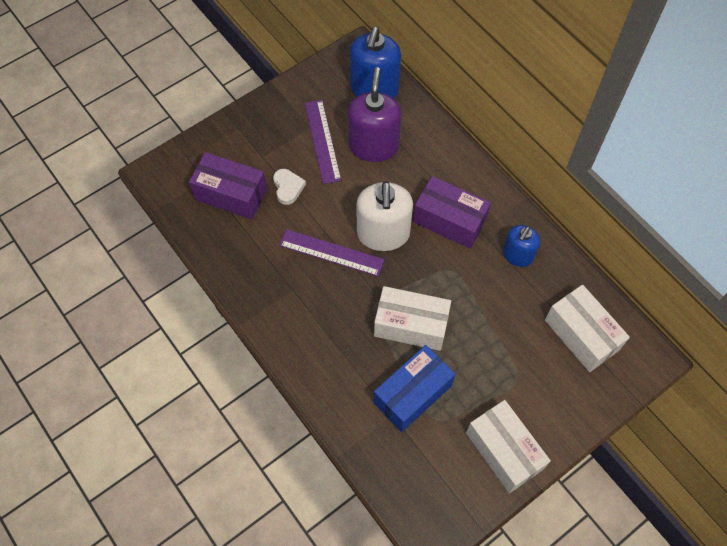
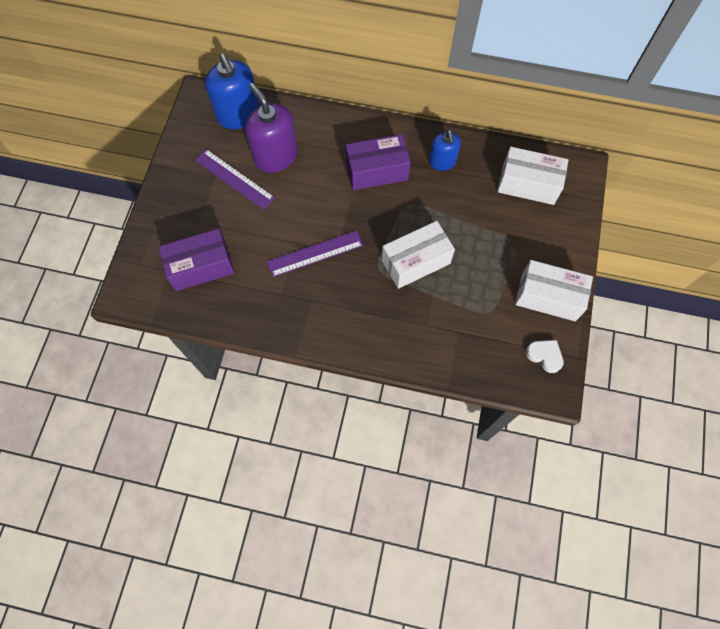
camera: 40 degrees left, 5 degrees up
(288, 188) = (240, 231): white heart -> white heart (544, 356)
(383, 234) = (339, 213): white soap dispenser -> none
(412, 394) = (459, 307): blue box -> none

